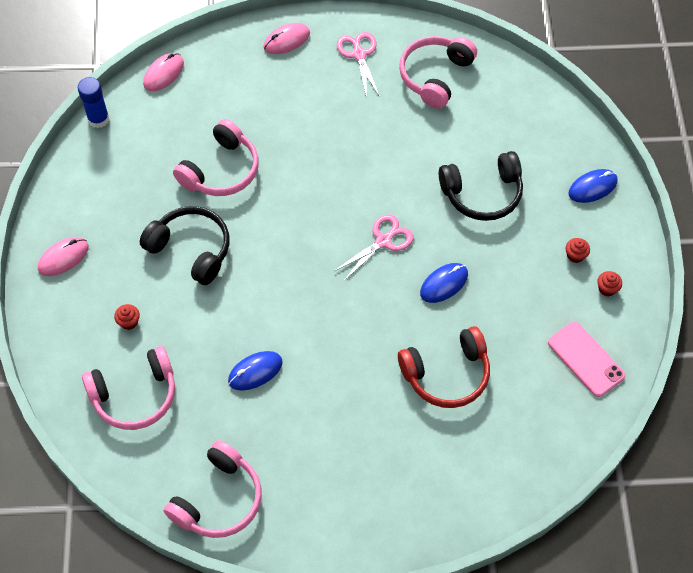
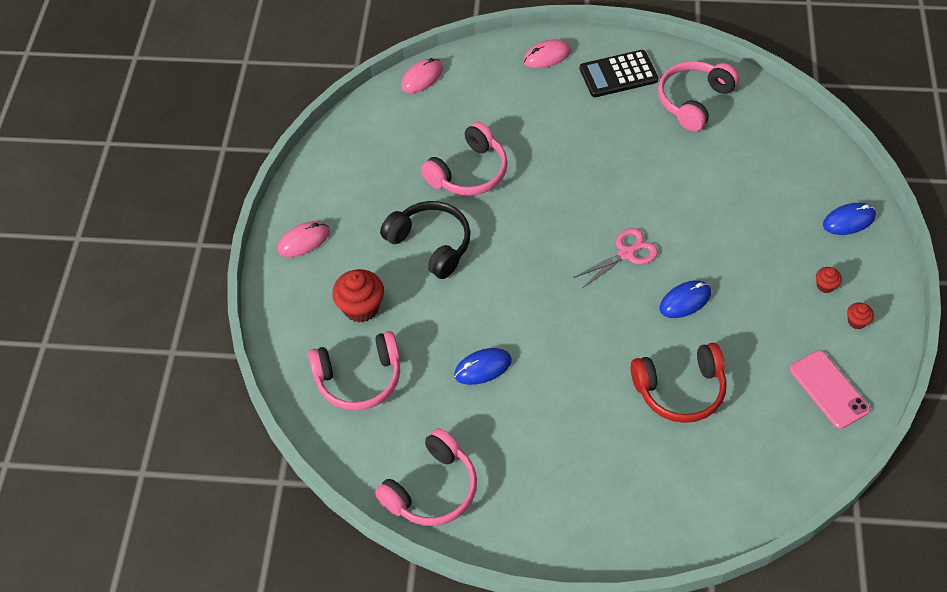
camera: 10 degrees right, 5 degrees down
(98, 119) = (353, 115): blue glue stick -> none
(129, 322) = (361, 307): red cupcake -> red cupcake, size x2.01
(359, 54) = (618, 74): pink scissors -> black calculator
(482, 194) = (733, 217): black headphones -> none

